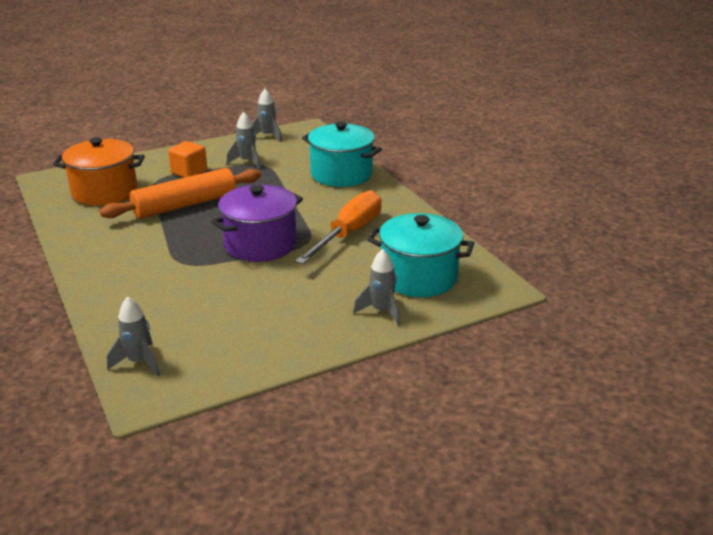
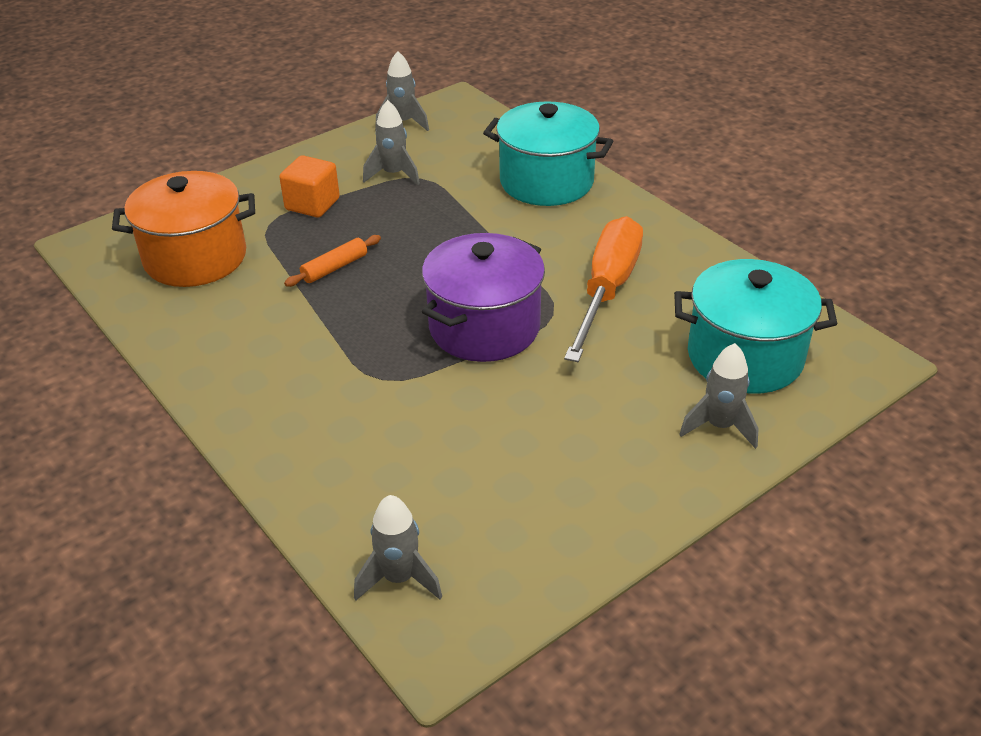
camera: 10 degrees left, 10 degrees up
(185, 205) = (334, 268): orange rolling pin -> orange rolling pin, size x0.44

